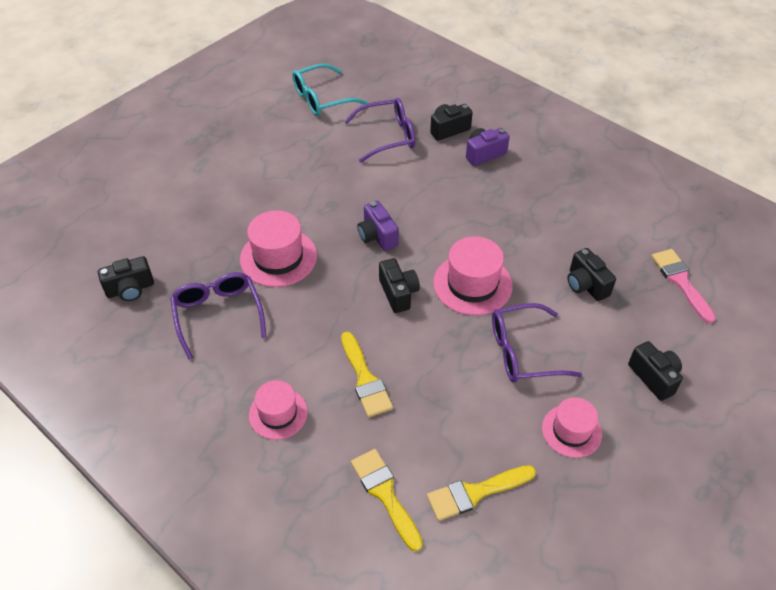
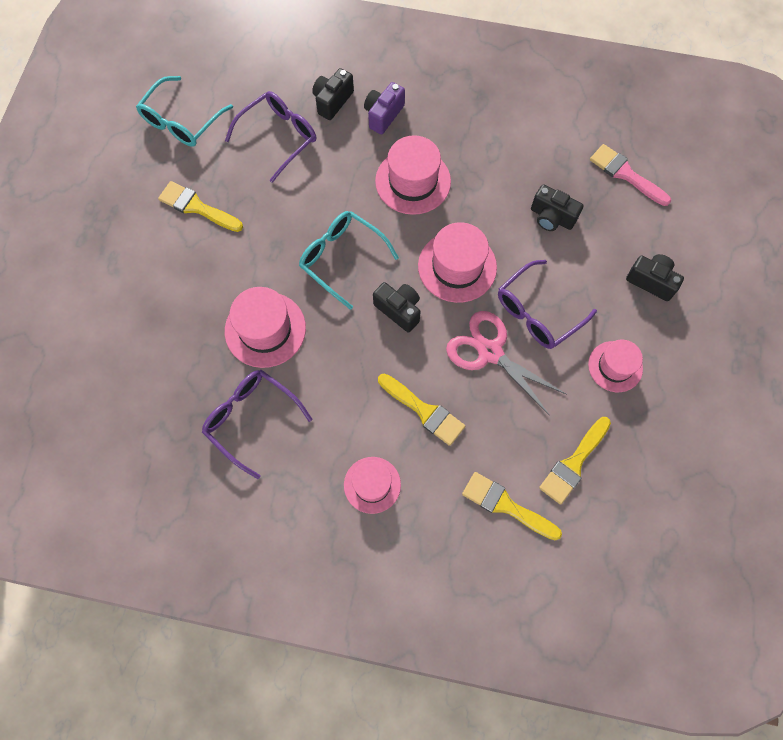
camera: 30 degrees left, 20 degrees up
(130, 289) = (147, 438): black camera -> none
(290, 155) = (197, 207): none -> yellow brush
(377, 236) = (342, 259): purple camera -> turquoise glasses
(457, 362) = (490, 352): none -> pink scissors
(477, 208) = (413, 181): none -> pink hat

